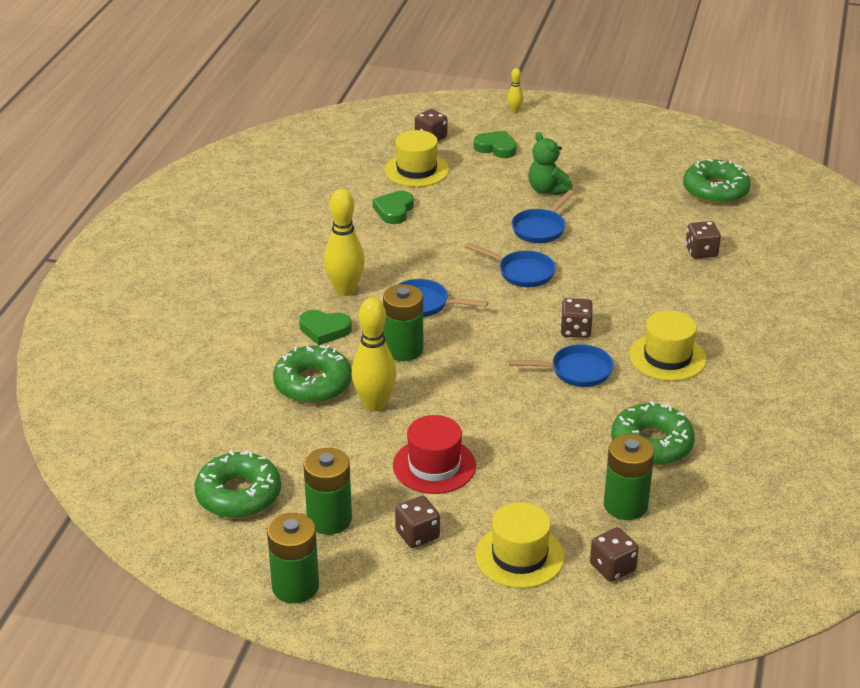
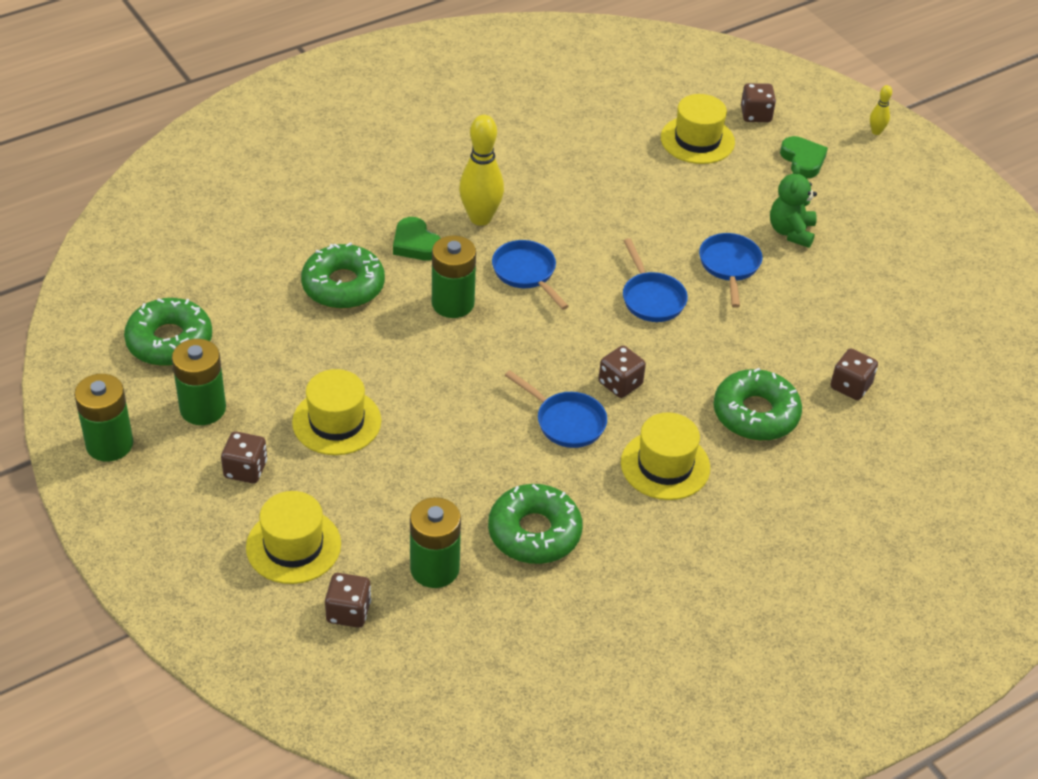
camera: 40 degrees right, 10 degrees up
(374, 404) = (365, 336): yellow bowling pin -> none
(394, 210) = (623, 168): green heart -> none
(434, 466) = (336, 422): red hat -> yellow hat
(540, 228) = (729, 266): blue pan -> blue pan turned 105 degrees clockwise
(715, 191) = (960, 334): green donut -> green donut (755, 414)

